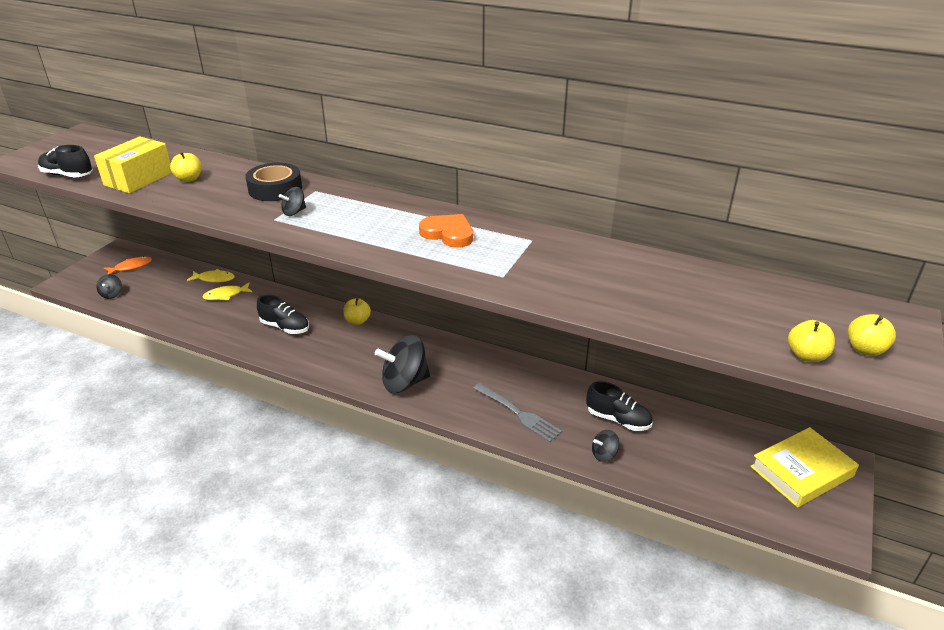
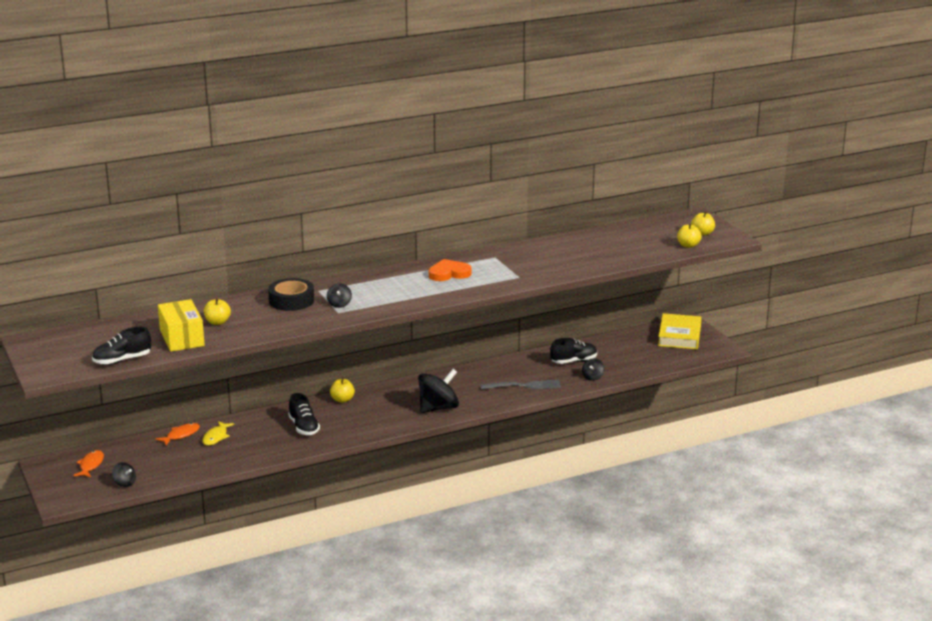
camera: 50 degrees left, 10 degrees down
(214, 279) = (181, 435): yellow fish -> orange fish
(285, 327) = (304, 427): black shoe -> black shoe turned 90 degrees clockwise
(404, 382) = (438, 408): black spinning top -> black spinning top turned 150 degrees counterclockwise

